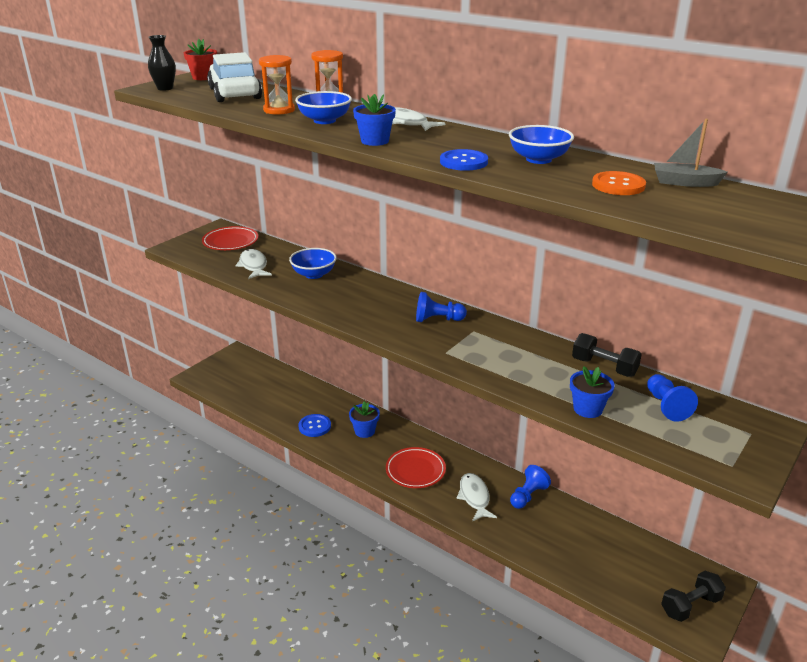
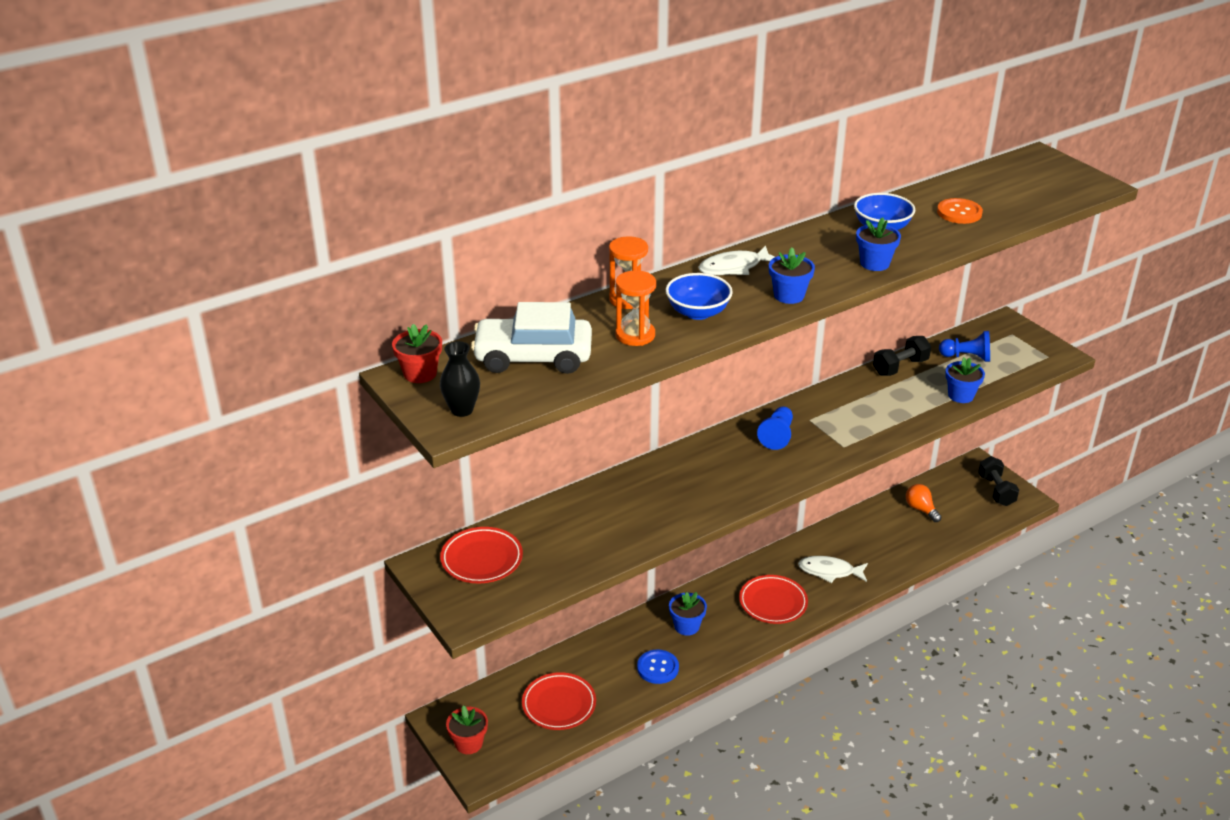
camera: 70 degrees left, 5 degrees up
(219, 367) = (469, 743): none -> red flower pot
(253, 265) = (572, 547): white fish -> none
(263, 392) = (559, 704): none -> red plate
(314, 274) = (625, 501): blue bowl -> none
(463, 162) = (874, 263): blue button -> blue flower pot
(528, 496) = (840, 535): blue pawn -> none
(608, 546) = (921, 509): none -> orange light bulb
(684, 182) = (961, 186): grey boat -> none

